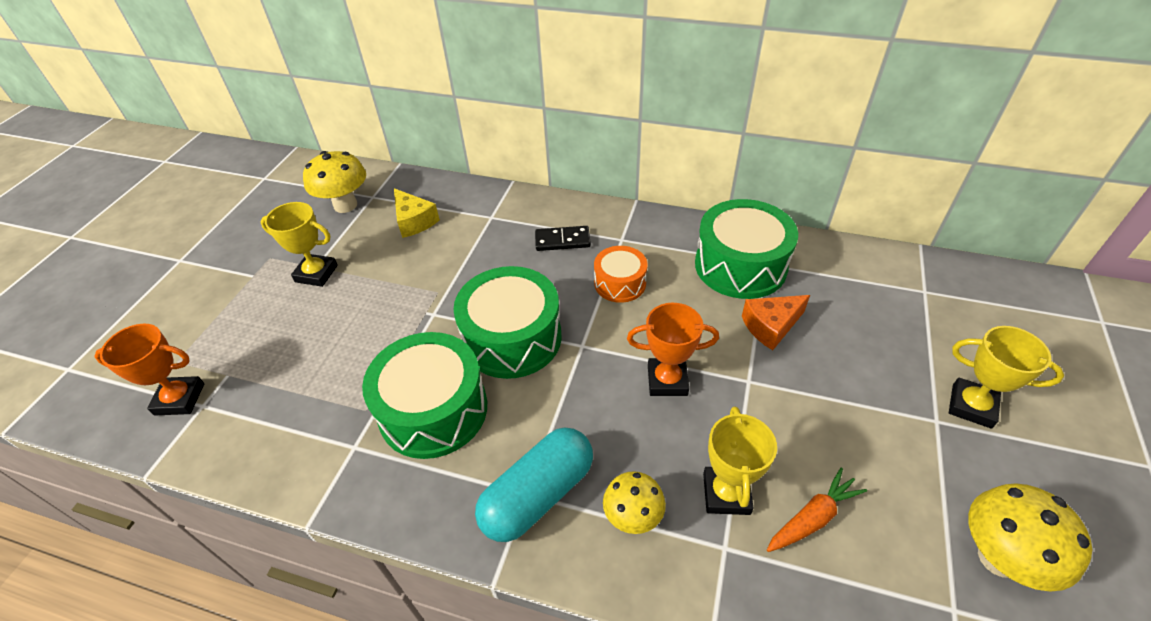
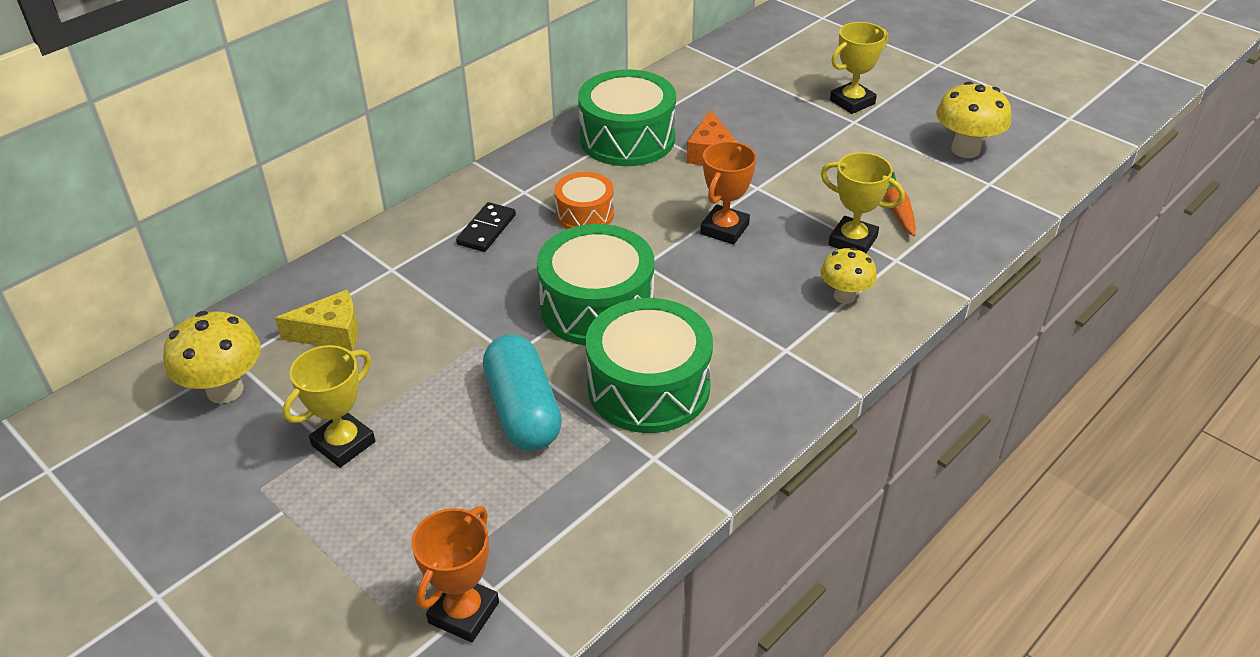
camera: 65 degrees left, 5 degrees down
(538, 495) = (791, 343): turquoise capsule -> turquoise capsule (523, 410)

